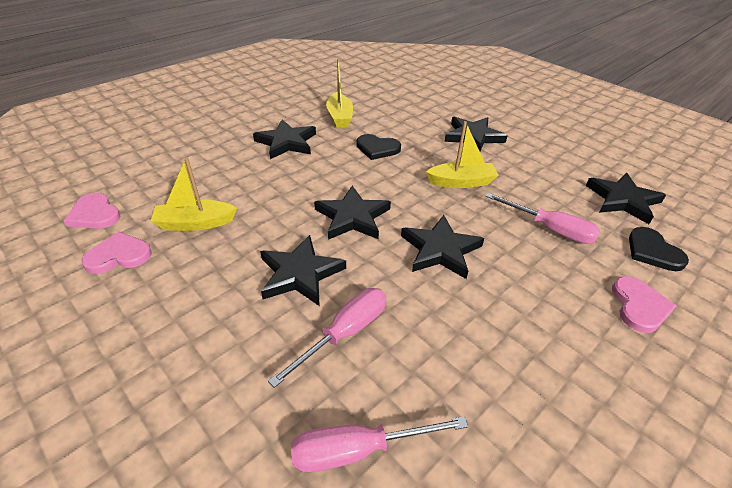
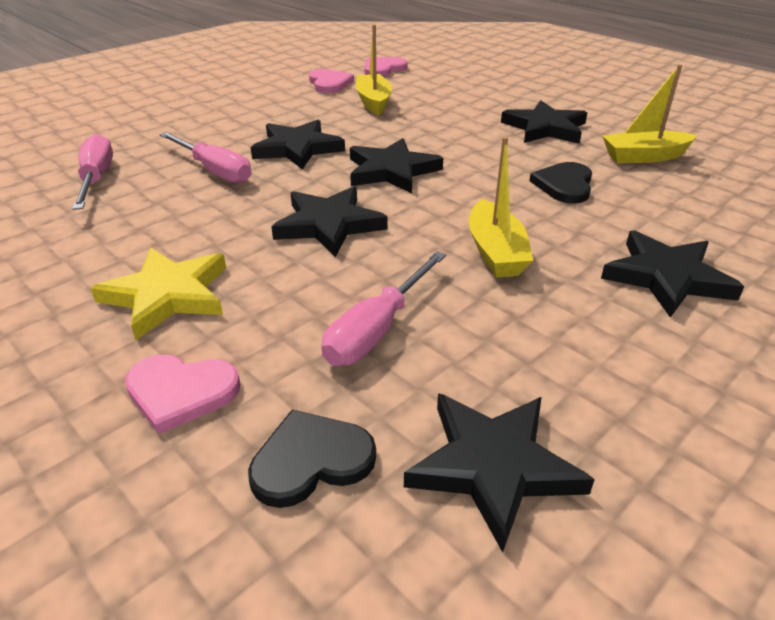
camera: 90 degrees right, 5 degrees down
(554, 331) = (167, 295): none -> yellow star

